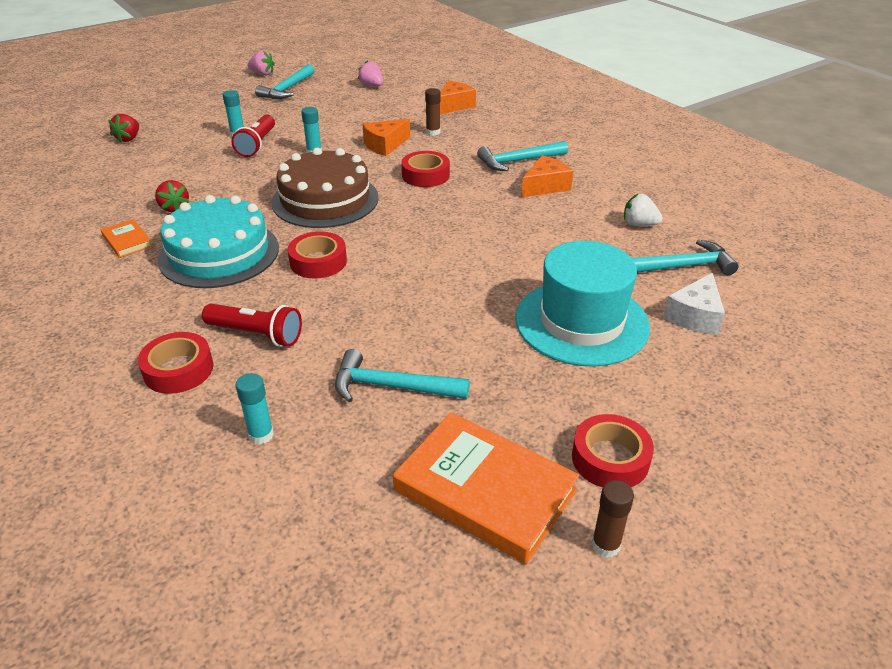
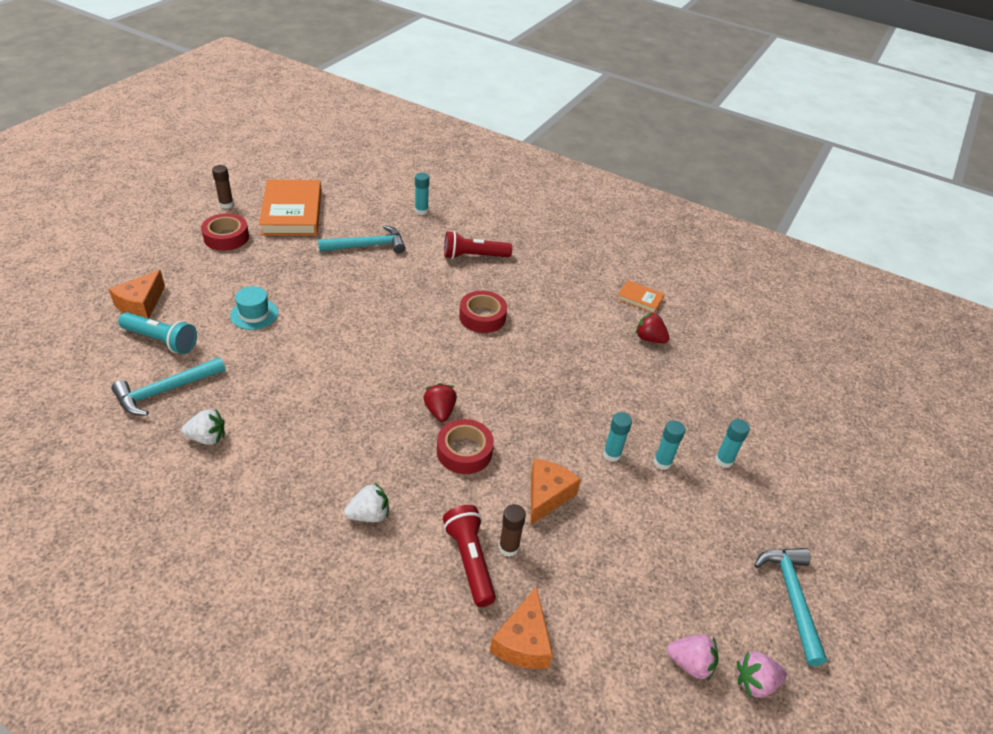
camera: 150 degrees right, 5 degrees up
(129, 139) = (816, 416): red strawberry -> red strawberry (440, 411)
(178, 370) = (497, 229): red tape -> none
(219, 253) = (562, 306): turquoise cake -> none
(257, 144) = (683, 449): red flashlight -> red flashlight (470, 561)
(262, 74) = (878, 637): pink strawberry -> pink strawberry (755, 682)
(283, 142) = (662, 462): none -> turquoise glue stick
(325, 200) = (535, 384): brown cake -> none
(485, 490) = (292, 212): orange book -> orange book turned 75 degrees clockwise
(518, 161) = (369, 515): turquoise hammer -> white strawberry
(545, 186) = (322, 473): orange cheese -> orange cheese (141, 304)
(581, 322) = (254, 314): turquoise hat -> turquoise hat, size x0.45
(695, 316) = (161, 340): white cheese -> turquoise flashlight

